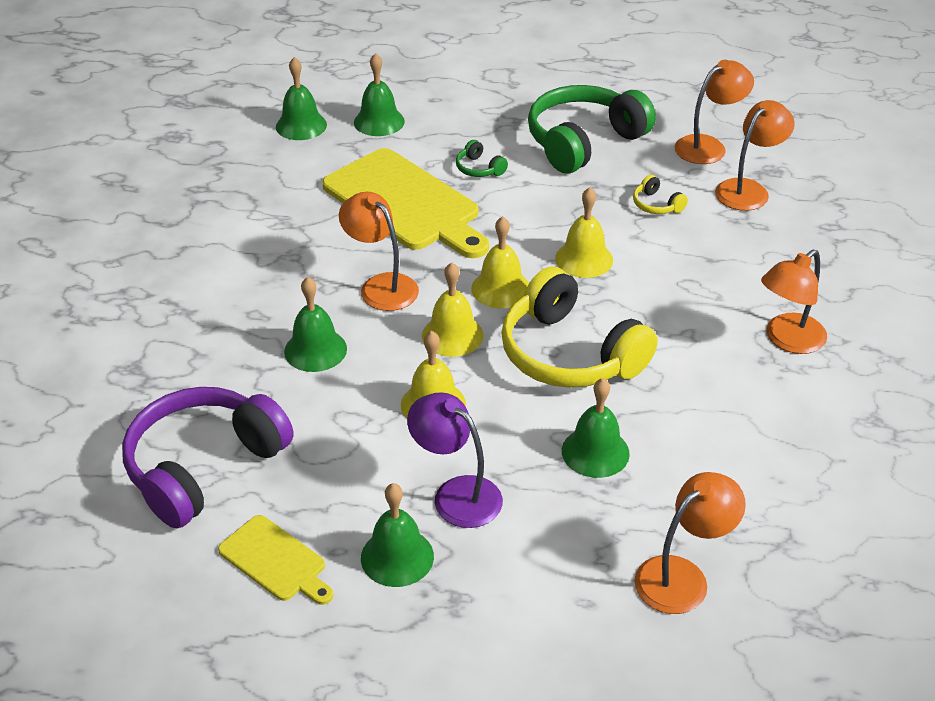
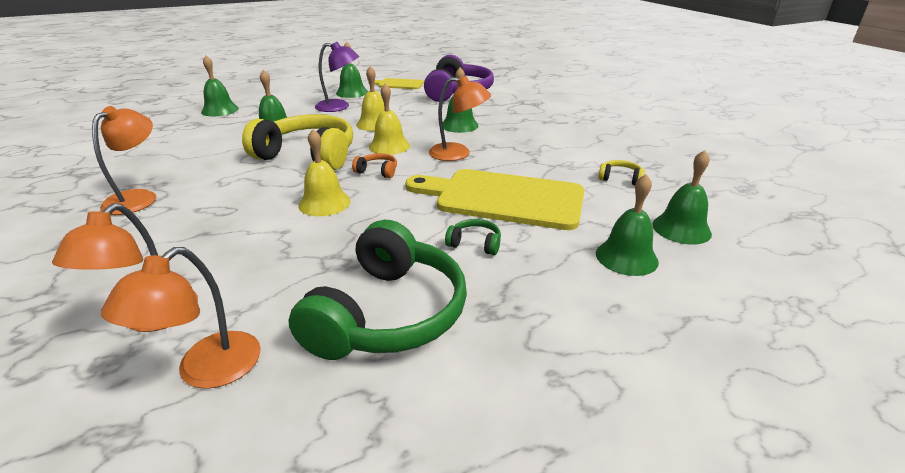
camera: 150 degrees right, 10 degrees down
(500, 288) = (377, 171): yellow bell -> orange headphones
(656, 205) = (269, 265): yellow headphones -> yellow headphones (620, 179)
(682, 576) = (220, 110): orange lamp -> green bell

